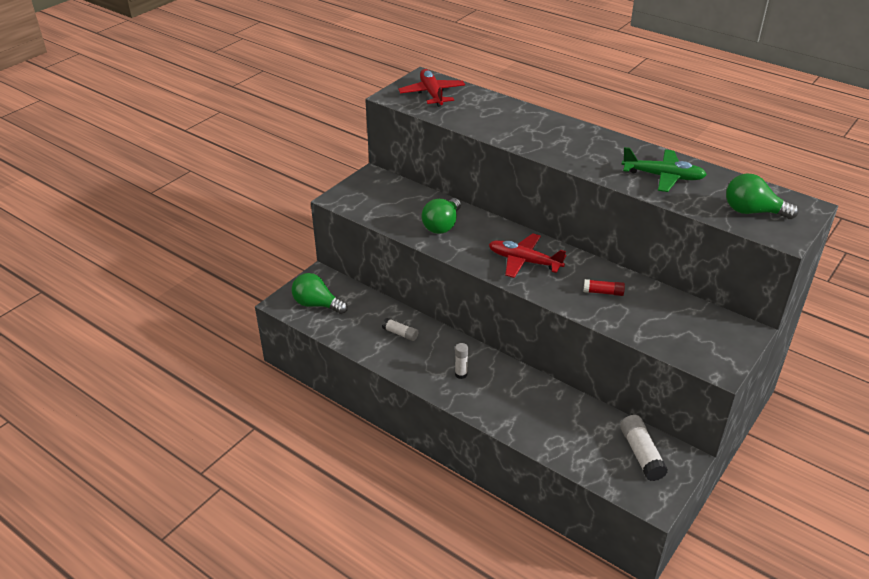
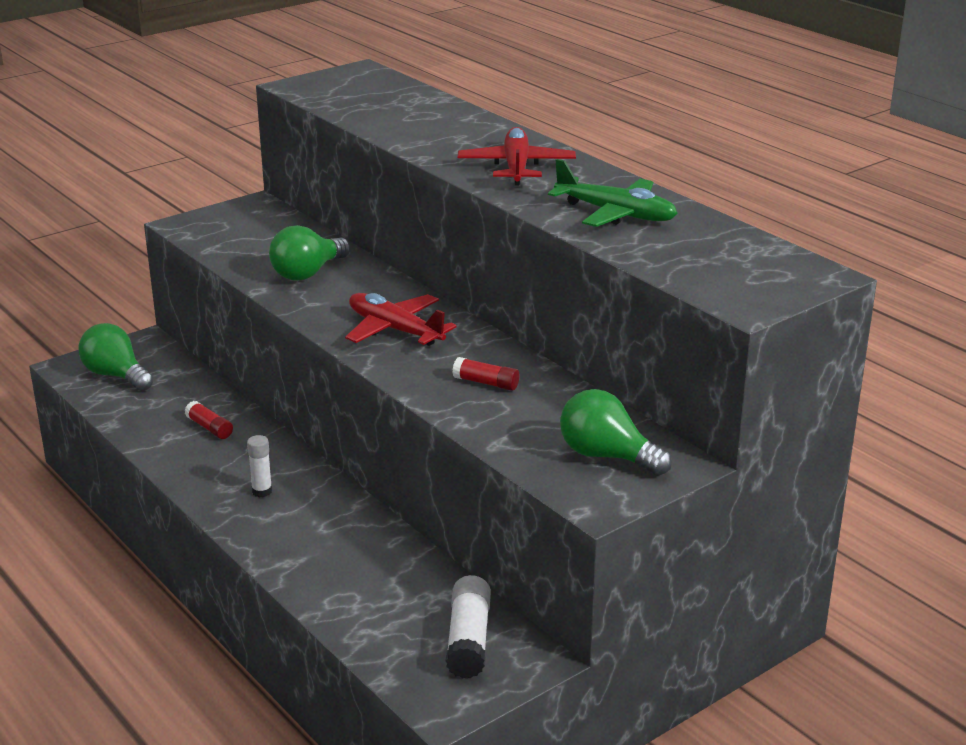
camera: 15 degrees right, 10 degrees down
(400, 333) = (209, 428): white glue stick -> red glue stick
(432, 94) = (355, 88): red plane -> red plane (516, 167)
(752, 212) = (721, 270): green light bulb -> green light bulb (607, 456)

